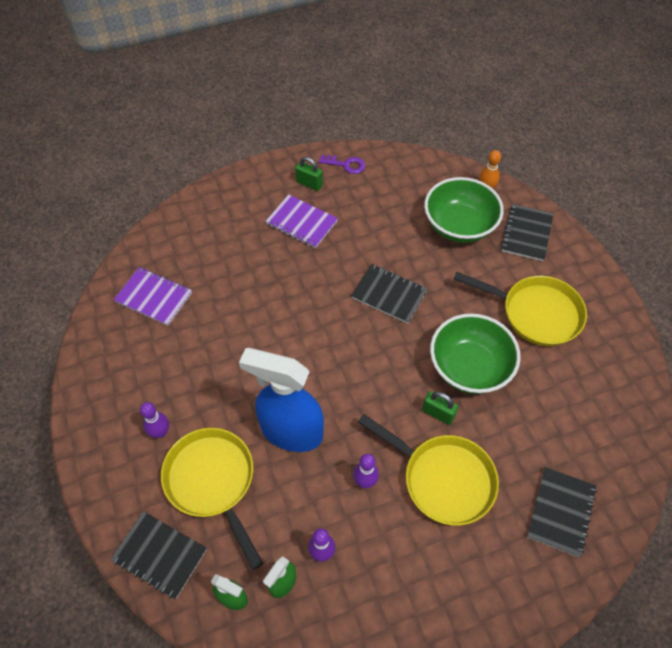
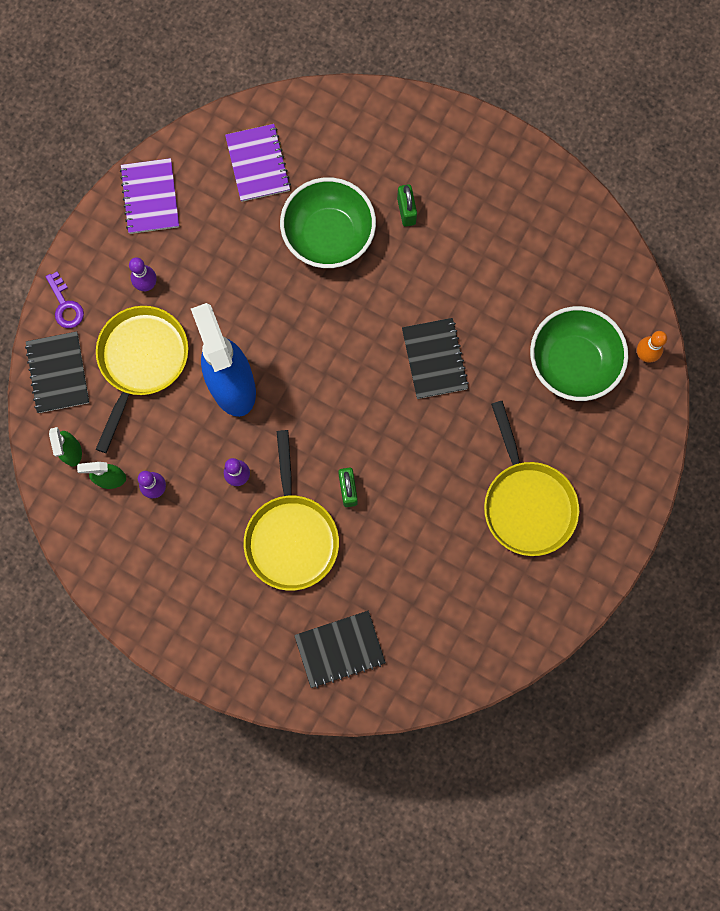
camera: 50 degrees right, 20 degrees up
(301, 222) = (447, 217): purple notebook -> purple notebook (150, 197)
(309, 184) = (500, 185): green padlock -> green padlock (406, 211)
(346, 165) = (555, 199): purple key -> purple key (65, 305)
(469, 367) = (417, 484): green bowl -> green bowl (328, 235)
(526, 233) = (619, 433): black notebook -> none

